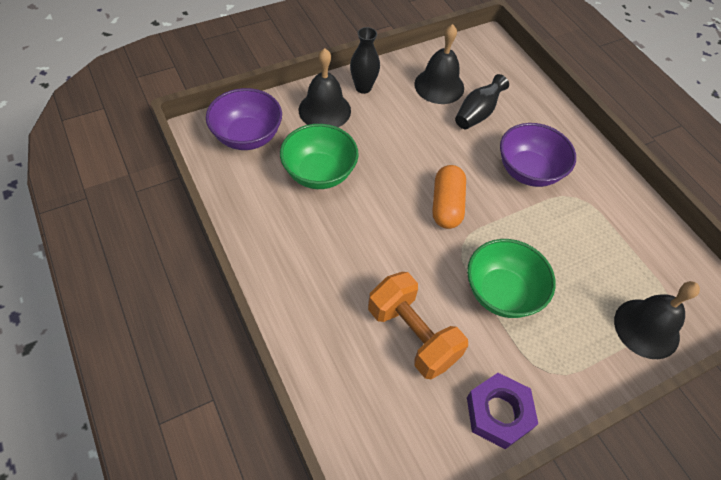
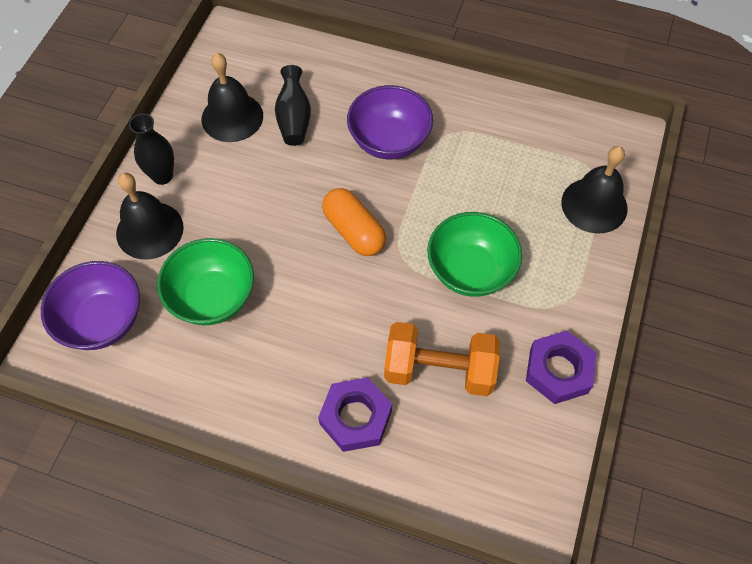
camera: 40 degrees left, 5 degrees up
(327, 314) = (355, 417): none -> purple nut

